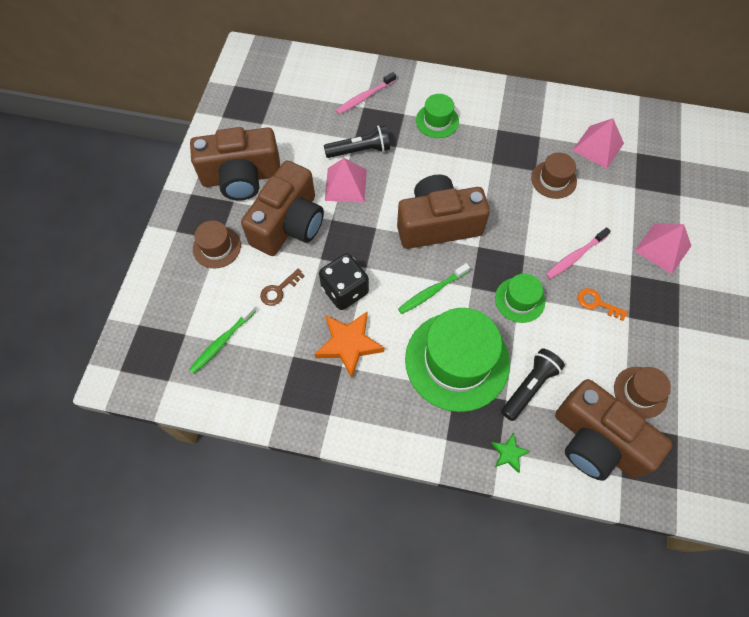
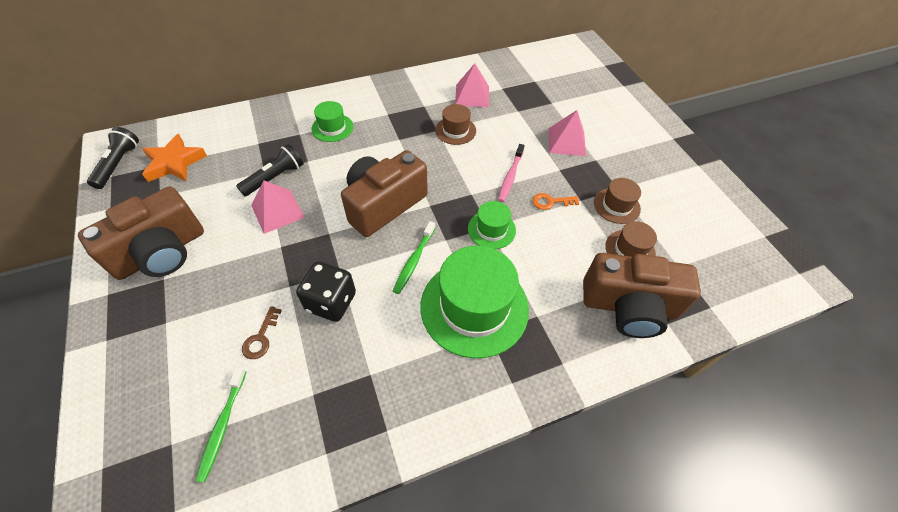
camera: 35 degrees left, 10 degrees down
(217, 247) = (166, 332): brown hat -> brown hat (616, 205)
(289, 224) = (238, 271): brown camera -> none
(348, 344) = (365, 349): orange star -> orange star (174, 163)
(365, 97) = (254, 135): pink toothbrush -> none
(509, 453) = (572, 361): green star -> none
(529, 387) = (548, 294): black flashlight -> black flashlight (118, 164)

